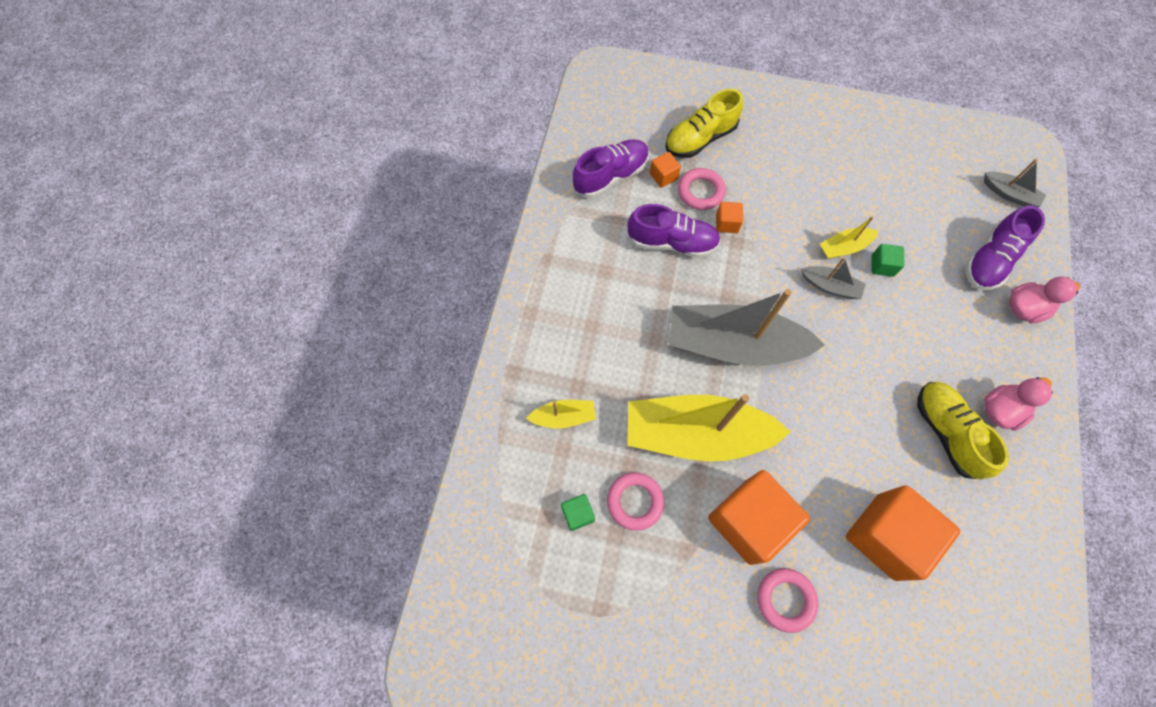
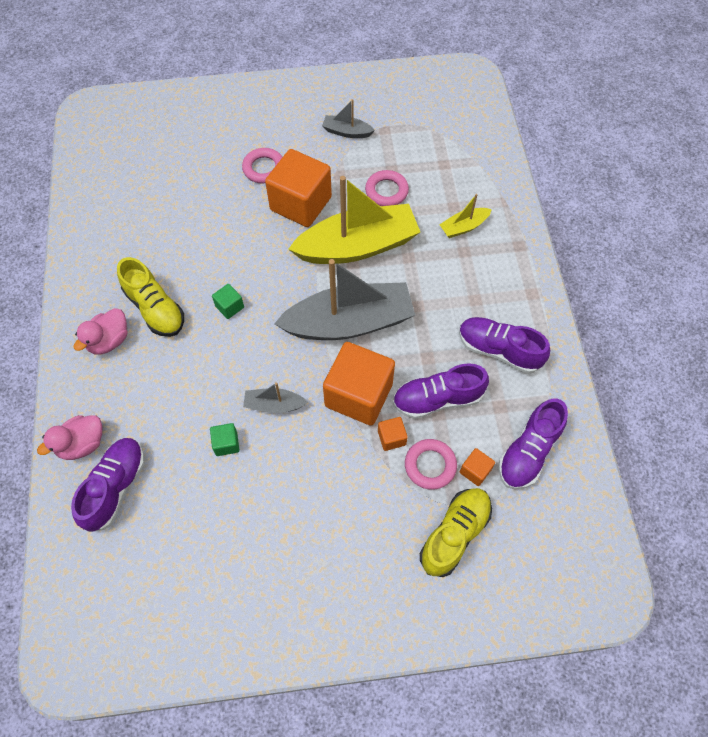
camera: 160 degrees right, 5 degrees down
(577, 514) = (423, 173): green cube -> green cube (229, 307)
(593, 267) = (499, 350): none -> purple shoe
(844, 247) = (267, 451): yellow boat -> none
(885, 536) = (198, 224): orange cube -> orange cube (358, 395)
(1009, 194) = (92, 582): grey boat -> grey boat (347, 132)

